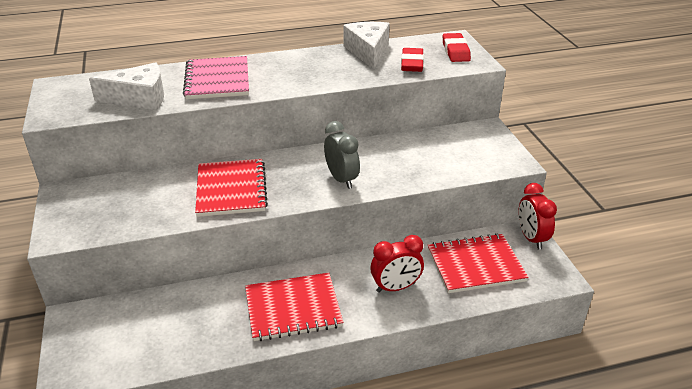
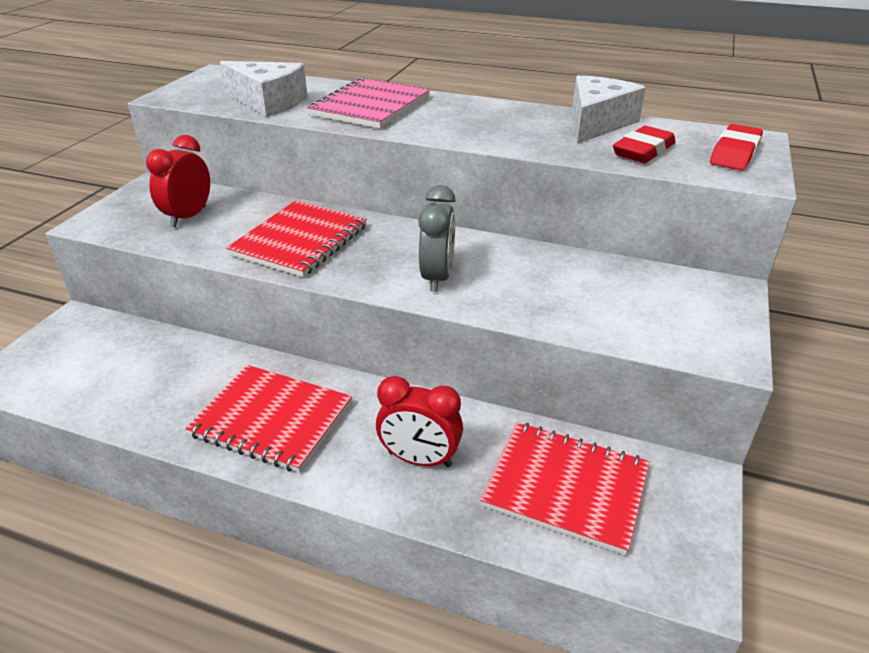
camera: 35 degrees right, 0 degrees up
(531, 238) = (700, 492): red clock -> red clock (188, 217)

